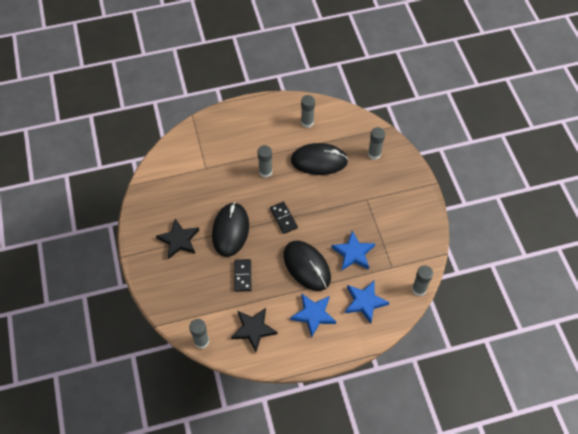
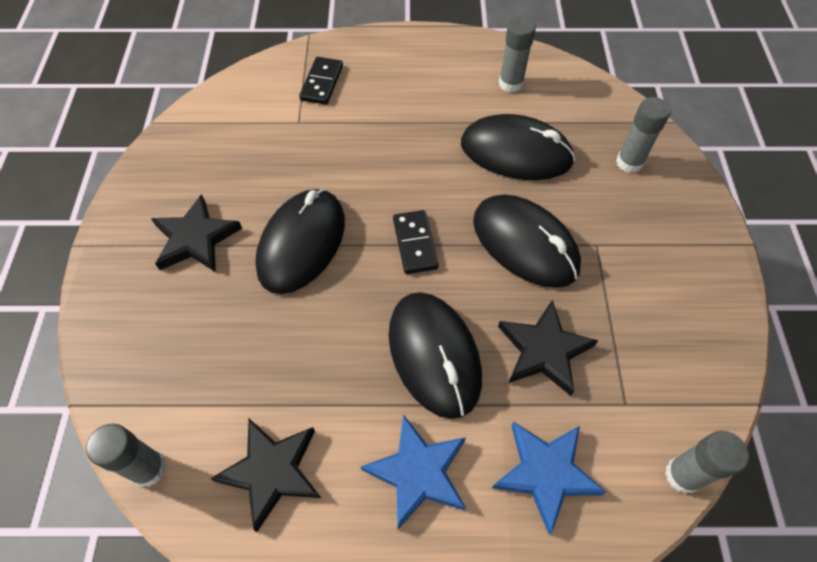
camera: 15 degrees right, 0 degrees up
(242, 276) = (292, 341): black domino -> black domino (322, 83)
(265, 172) = (407, 151): grey glue stick -> none
(334, 206) = (525, 244): none -> black mouse
(353, 253) = (544, 350): blue star -> black star

